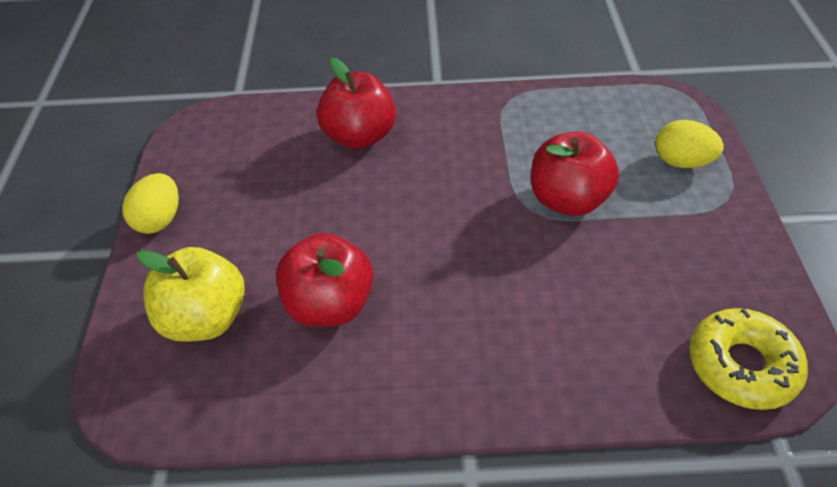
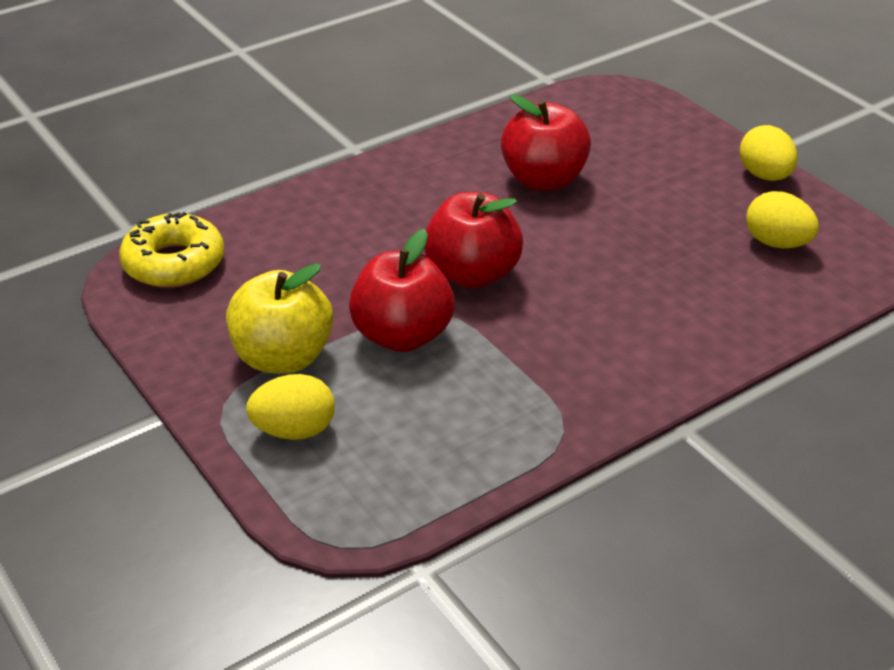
camera: 145 degrees right, 10 degrees down
(205, 318) = (627, 140): yellow apple -> yellow apple (283, 357)
(238, 159) = (777, 243): none -> yellow egg
(360, 136) = (687, 312): red apple -> red apple (472, 274)

